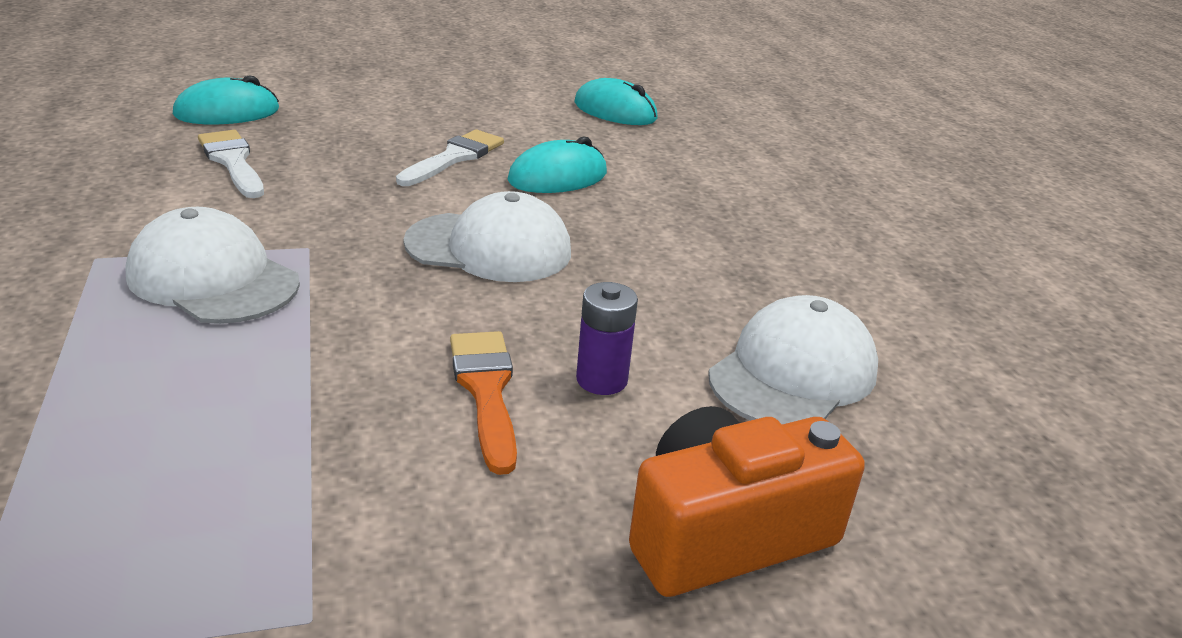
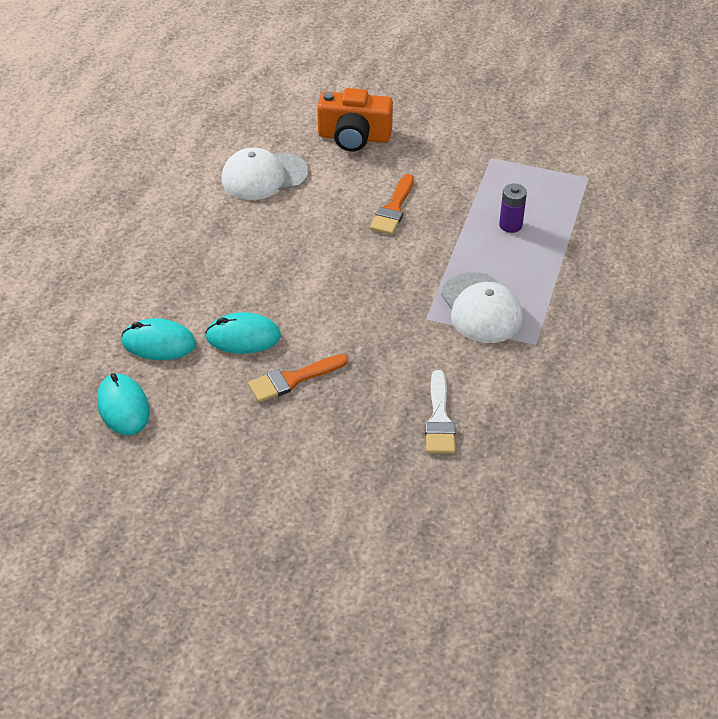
camera: 145 degrees left, 15 degrees up
(227, 112) = (422, 495): turquoise mouse -> turquoise mouse (159, 343)
(454, 157) = (293, 379): white brush -> orange brush
(489, 247) = (333, 287): white cap -> none
(601, 380) = (344, 198): purple battery -> purple battery (510, 225)

